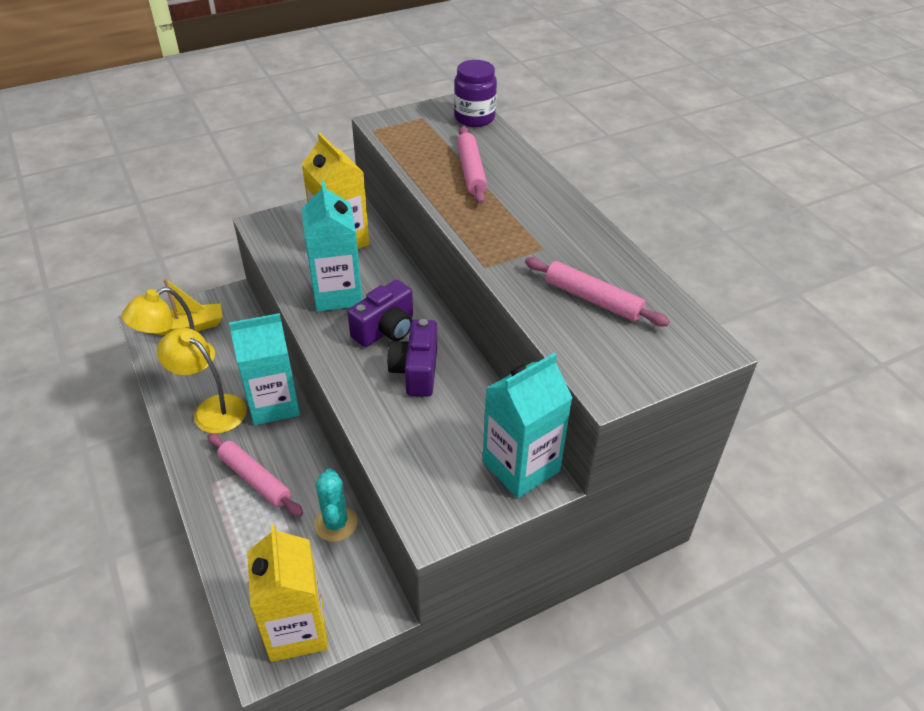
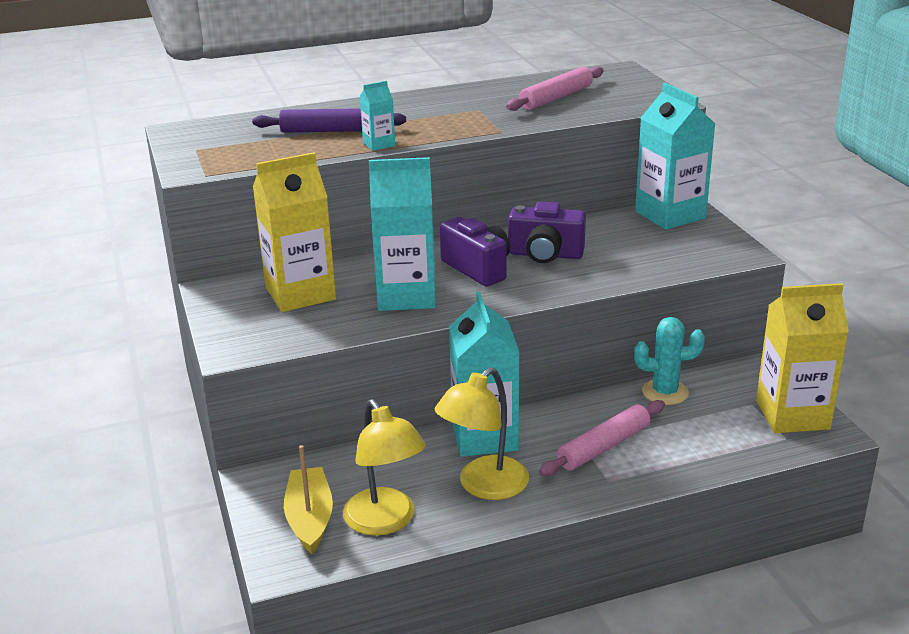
camera: 80 degrees left, 15 degrees down
(442, 199) = (379, 144): none -> turquoise carton
(471, 171) = (330, 131): pink rolling pin -> purple rolling pin
(474, 118) = (217, 125): purple jar -> none

